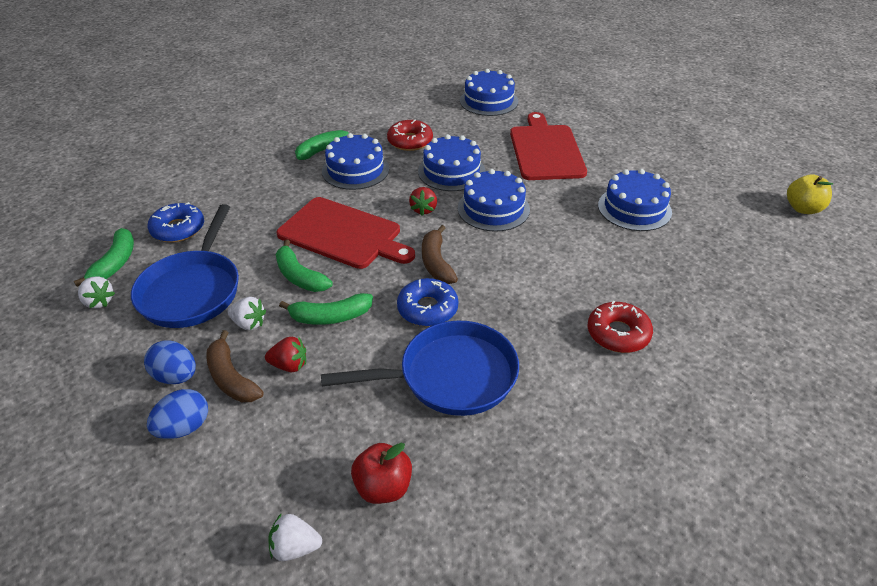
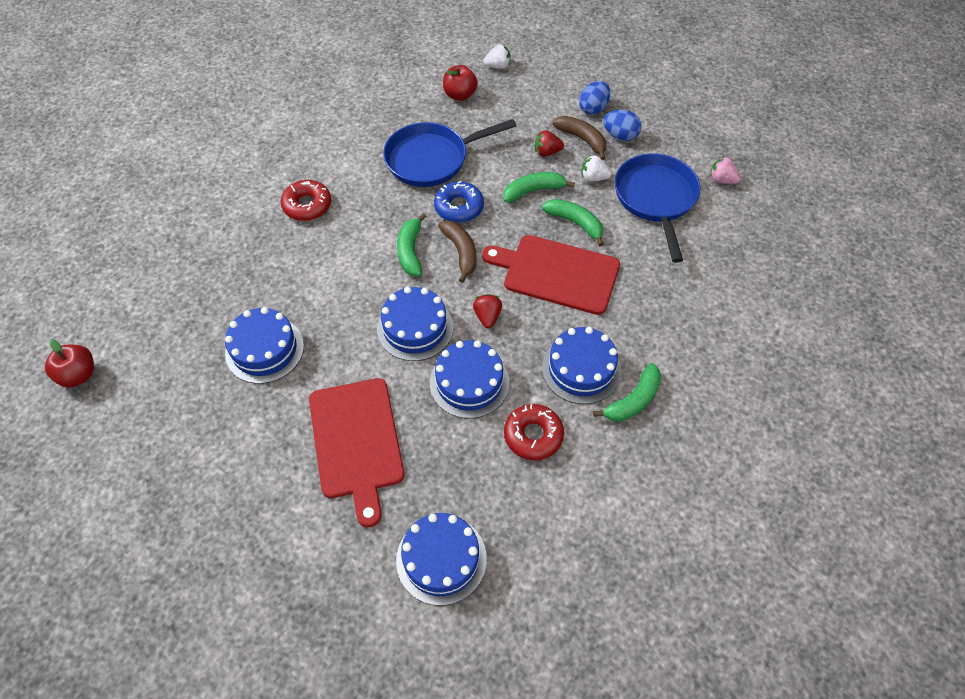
camera: 170 degrees right, 15 degrees up
(99, 302) = (721, 180): white strawberry -> pink strawberry
(115, 263) = (740, 215): green banana -> green banana (410, 251)
(178, 229) = (715, 258): blue donut -> none
(803, 209) = (78, 375): yellow apple -> red apple

